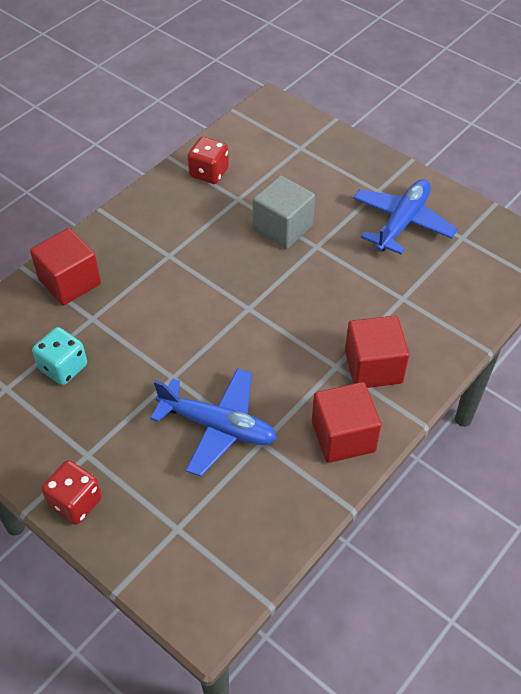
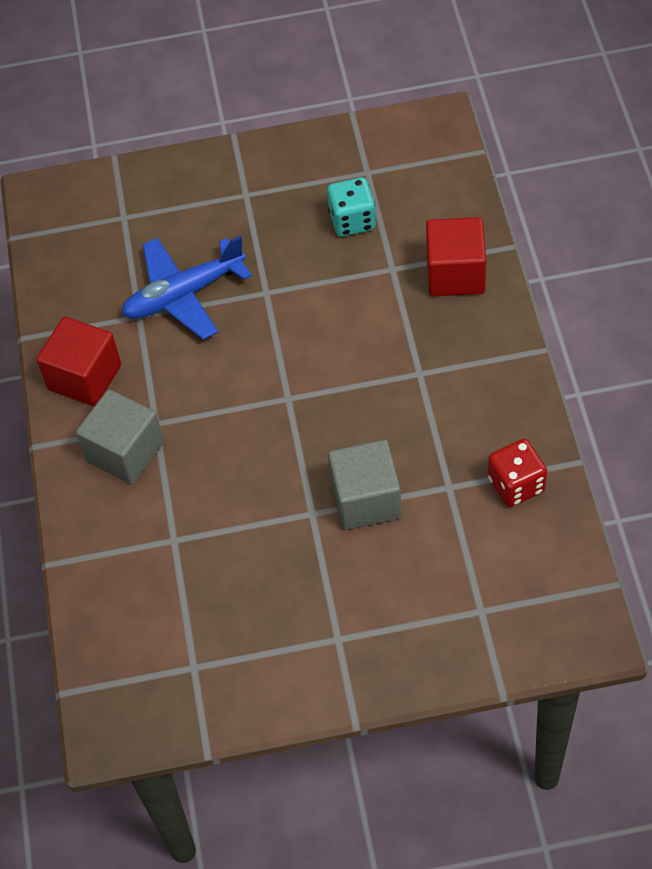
camera: 135 degrees right, 5 degrees up
(75, 502) = (209, 167): red dice -> none
(373, 367) = (125, 452): red cube -> grey cube
(402, 223) = (268, 623): blue plane -> none

